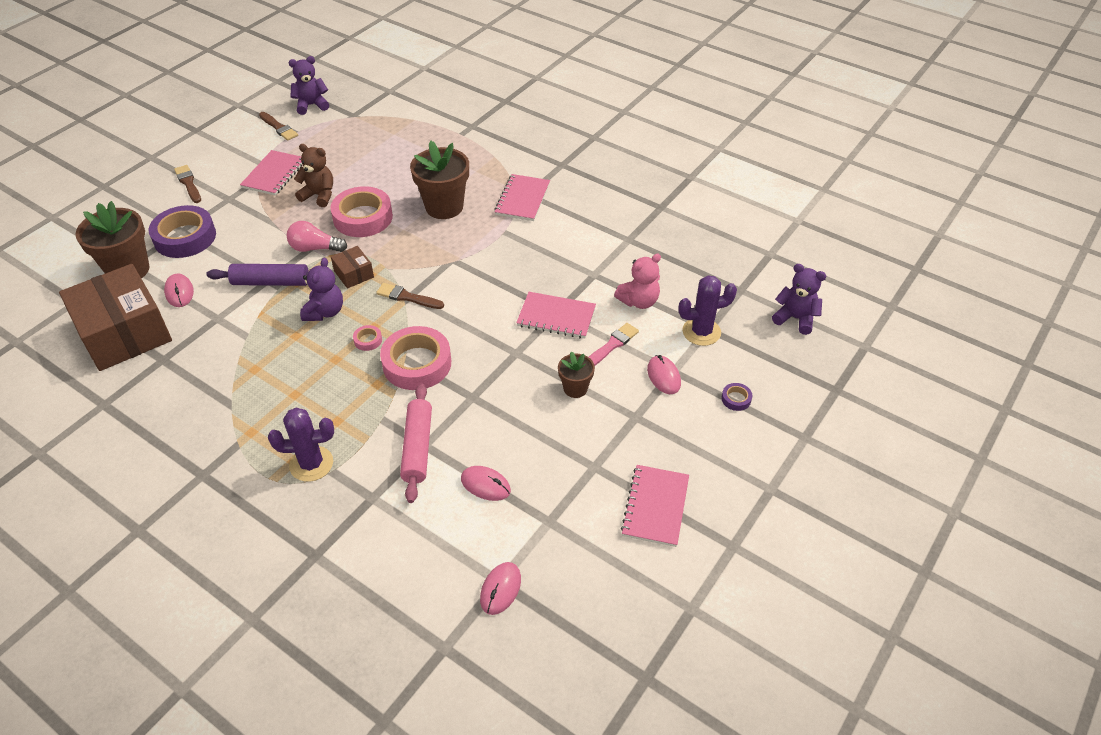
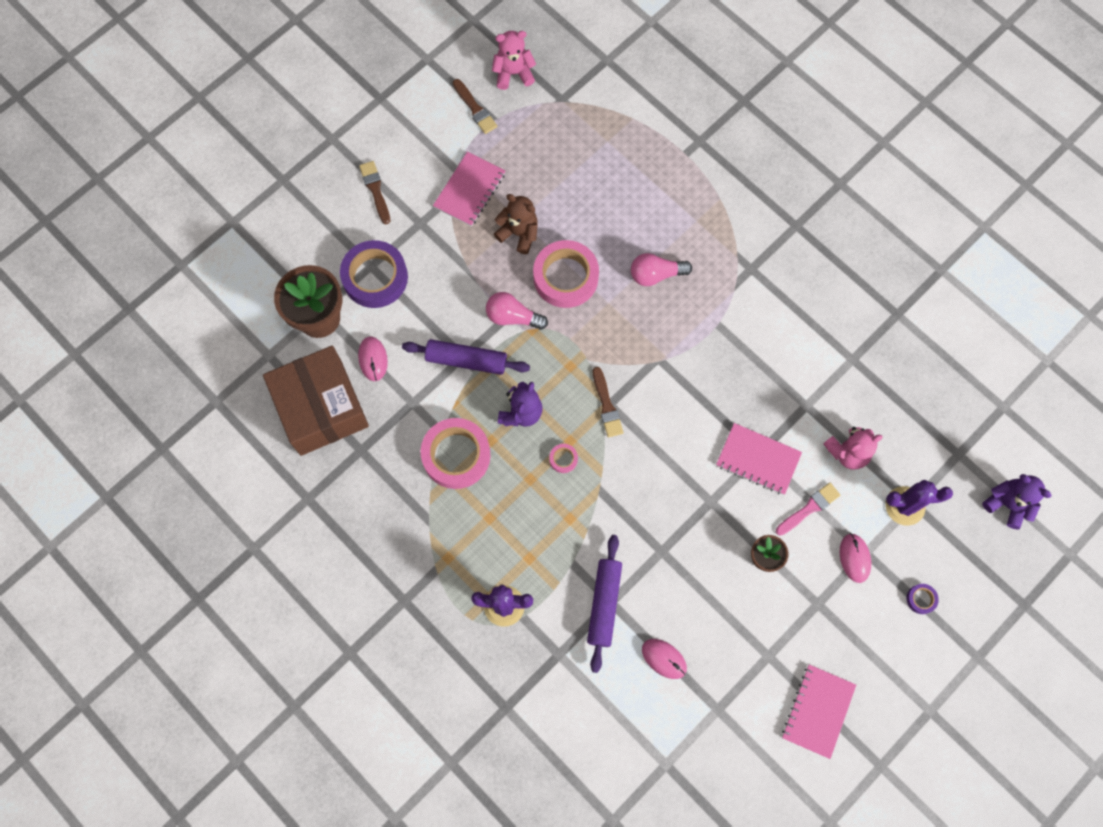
camera: 10 degrees right, 25 degrees up
(311, 105) = (513, 73): purple teddy bear -> pink teddy bear
(354, 274) = (552, 362): brown box -> none
(407, 297) = (606, 405): brown brush -> brown brush turned 135 degrees counterclockwise
(417, 363) = (610, 499): pink tape -> pink tape (456, 455)
(418, 447) = (604, 604): pink rolling pin -> purple rolling pin
(444, 207) = (656, 274): brown flower pot -> pink light bulb
(500, 589) = (666, 772): pink mouse -> none
(522, 199) = (744, 276): pink notebook -> none

